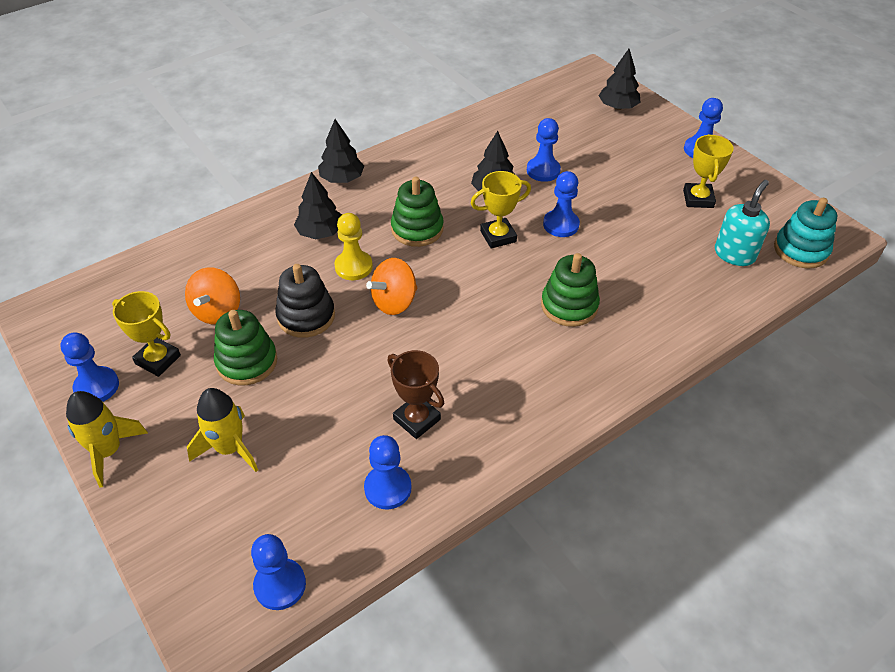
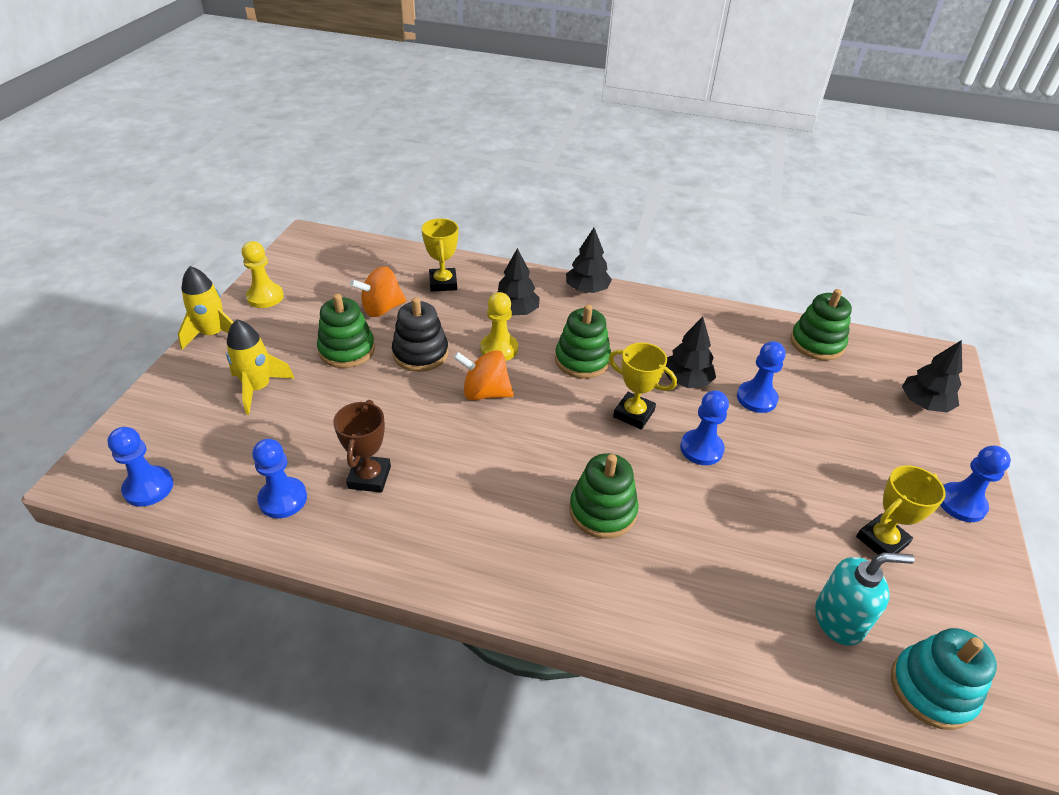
camera: 50 degrees right, 5 degrees down
(97, 386) = (265, 297): blue pawn -> yellow pawn
(158, 359) = (312, 308): yellow trophy -> yellow trophy (443, 283)
(523, 111) = (816, 343): none -> green stacking toy

